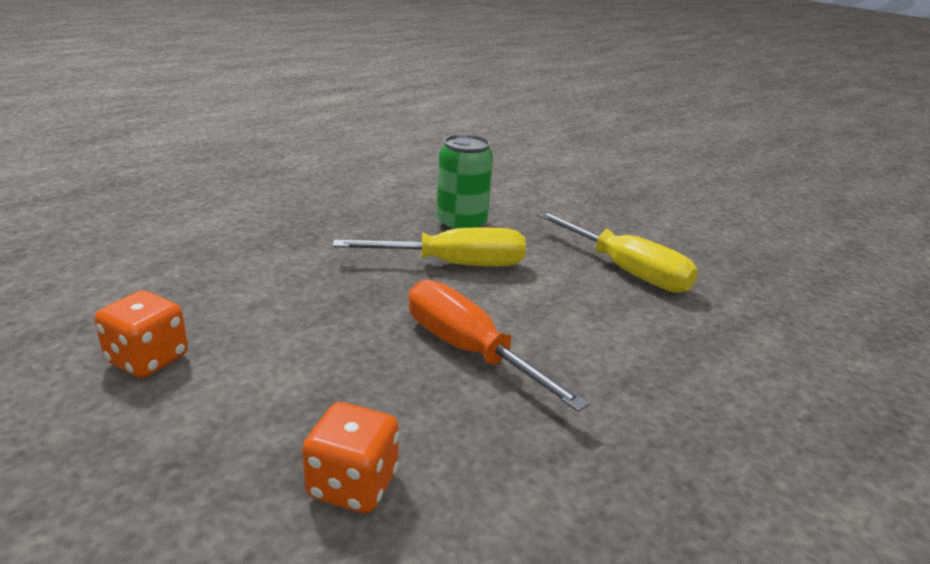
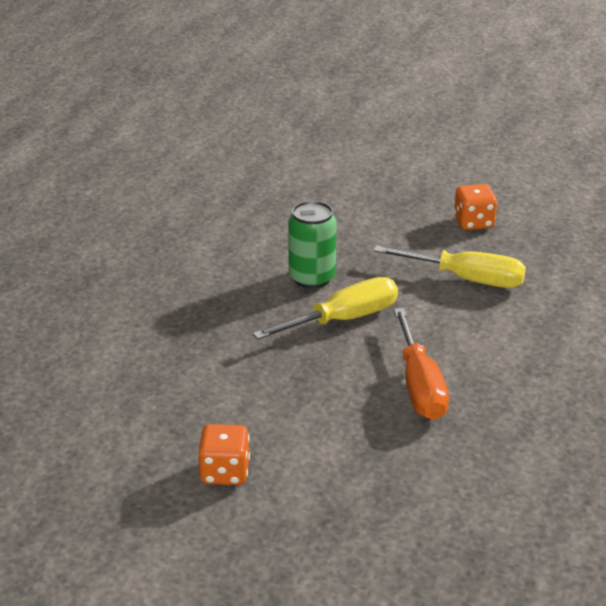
camera: 25 degrees left, 5 degrees up
(353, 485) = (433, 490): orange dice -> orange dice (473, 223)
(470, 351) = (419, 385): orange screwdriver -> orange screwdriver turned 120 degrees counterclockwise

